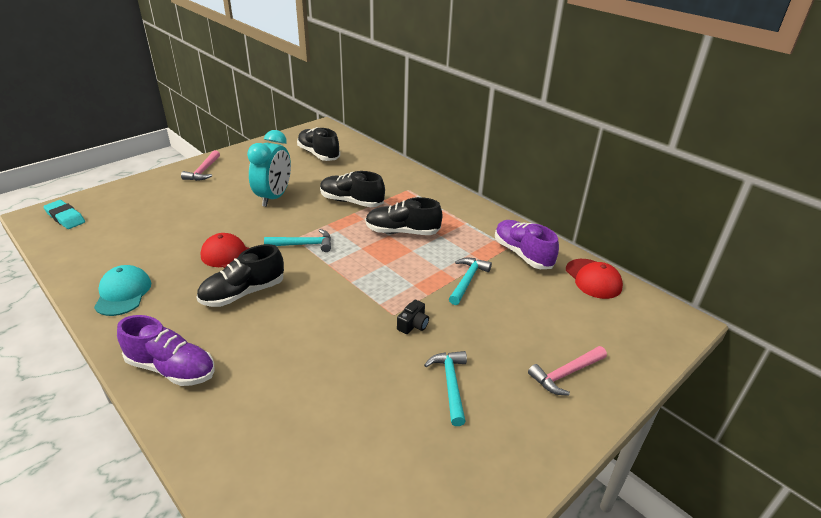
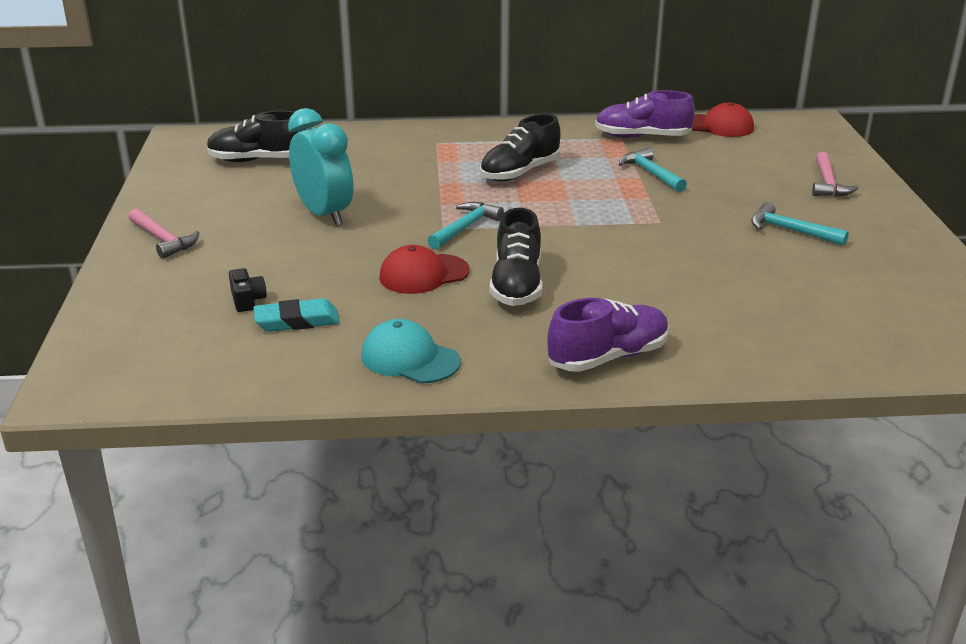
camera: 50 degrees left, 5 degrees down
(65, 217) = (120, 368): turquoise eraser -> turquoise eraser (297, 321)
(351, 202) = (412, 177): black shoe -> none
(413, 325) = (688, 218): black camera -> black camera (247, 300)

